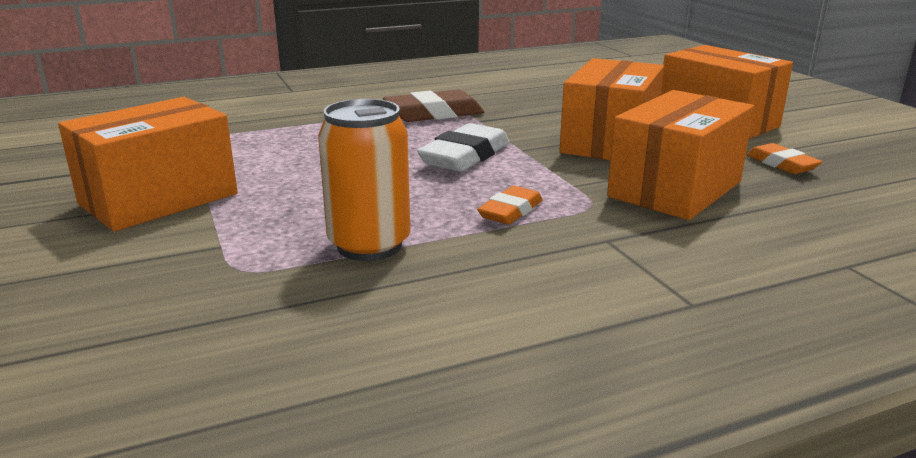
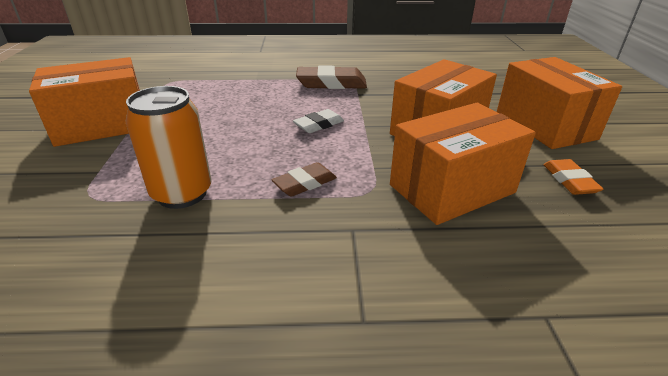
camera: 20 degrees right, 10 degrees up
(465, 156) = (319, 125): white eraser -> white eraser, size x0.61
(510, 211) = (305, 183): orange eraser -> brown eraser

